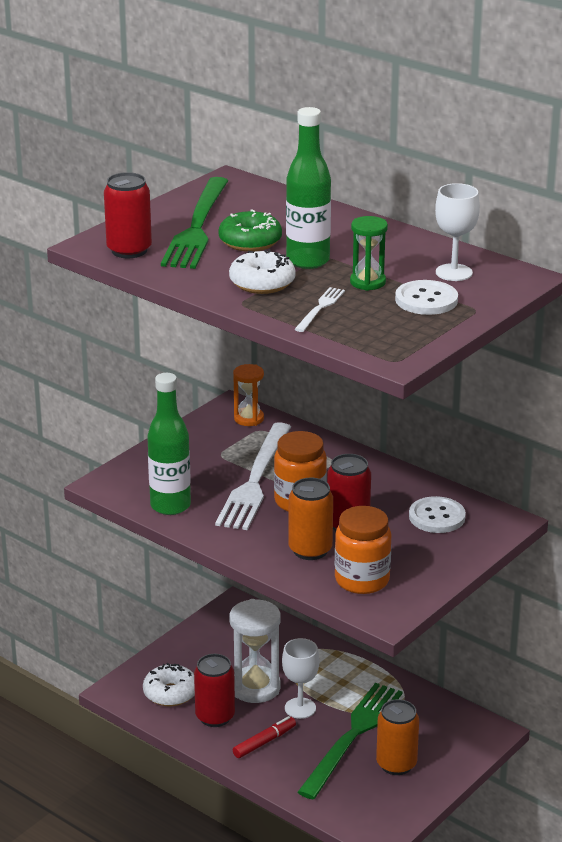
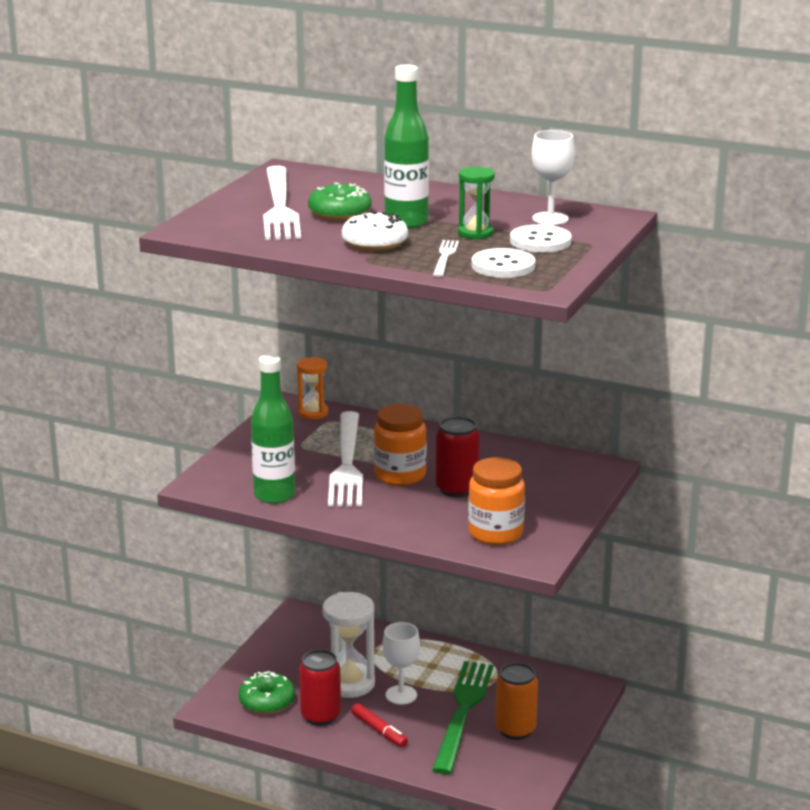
camera: 15 degrees left, 5 degrees down
(129, 250) = (225, 230): red can -> none
(170, 693) = (267, 701): white donut -> green donut
(197, 227) = (279, 207): green fork -> white fork
(264, 742) = (379, 731): red marker -> red marker turned 105 degrees clockwise
(310, 550) = (432, 515): orange can -> none
(437, 517) = (537, 472): white button -> white button (503, 266)

